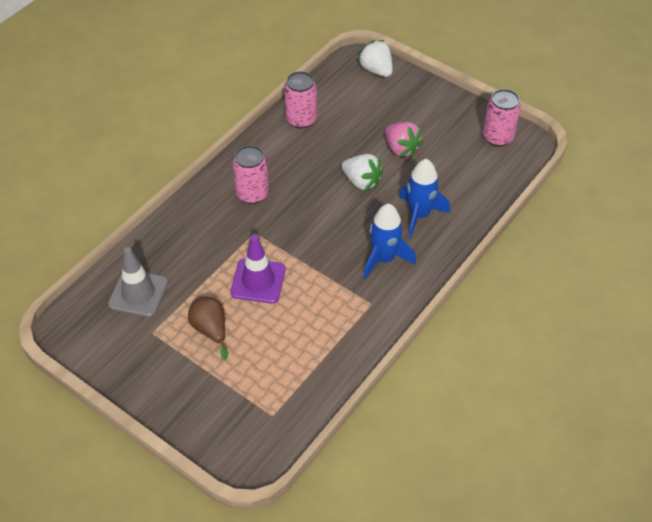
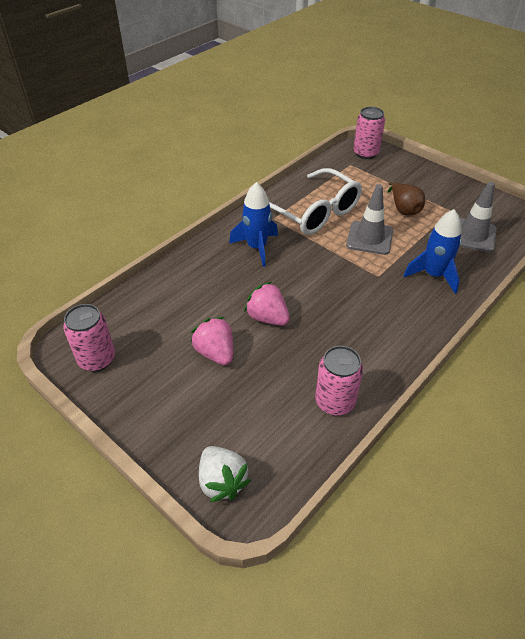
camera: 175 degrees left, 5 degrees down
(252, 194) = (385, 312): pink can -> pink can (365, 153)
(258, 281) = (369, 238): purple traffic cone -> grey traffic cone
(322, 317) = (314, 212): none -> white glasses
(361, 181) = (267, 317): white strawberry -> pink strawberry
(419, 215) = (214, 281): blue rocket -> blue rocket (433, 275)

